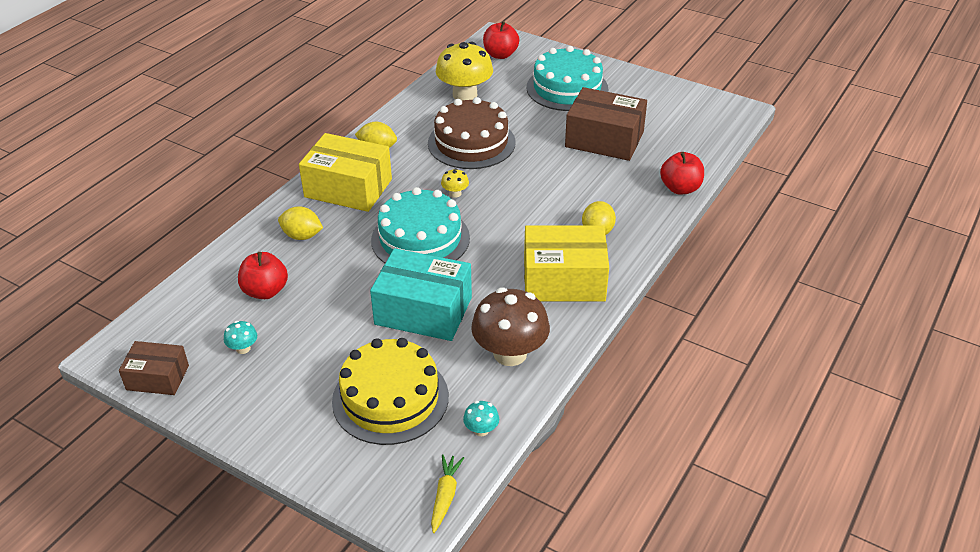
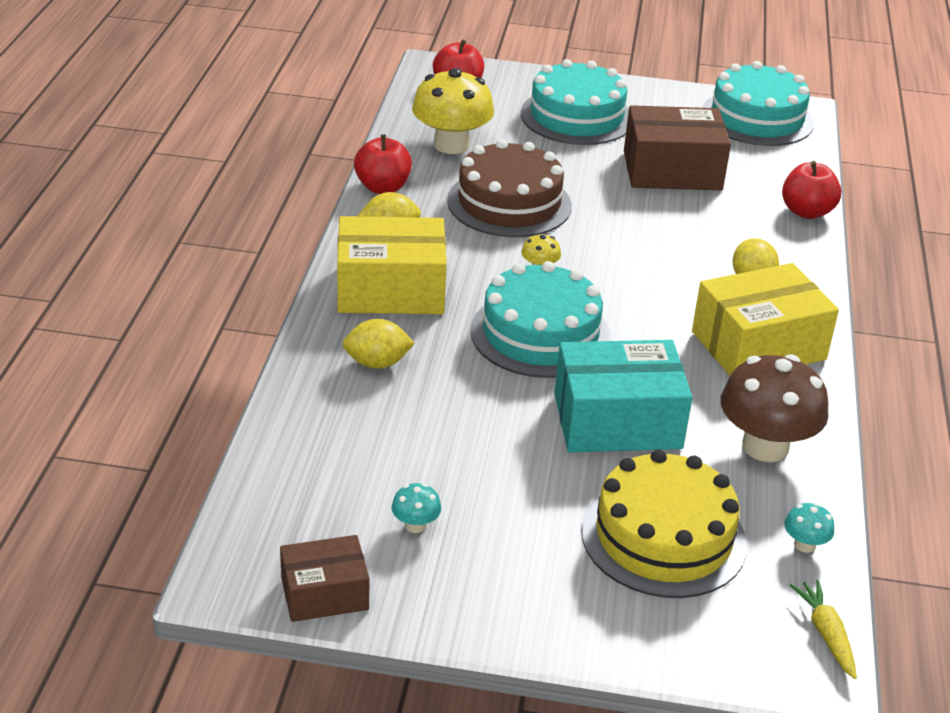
camera: 25 degrees left, 5 degrees down
(265, 291) = (385, 445): red apple -> red apple (382, 187)
(700, 110) = (757, 118): none -> turquoise cake

